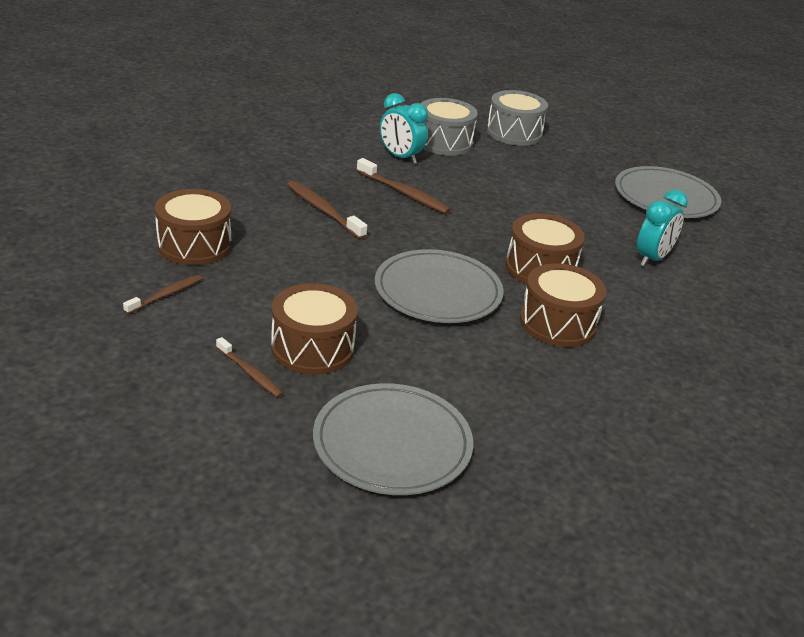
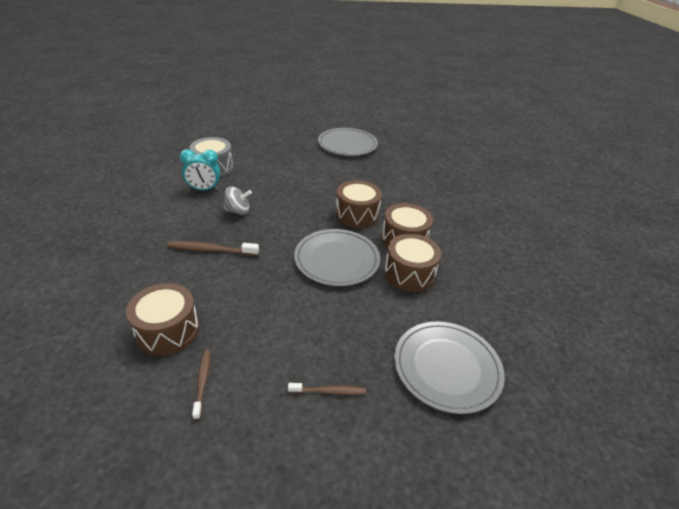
camera: 45 degrees left, 5 degrees up
(312, 348) = (334, 344): brown drum -> brown drum (409, 273)
(404, 193) = (238, 211): brown toothbrush -> grey spinning top
(514, 133) = (239, 144): grey drum -> none
(652, 259) = (387, 180): turquoise clock -> none

